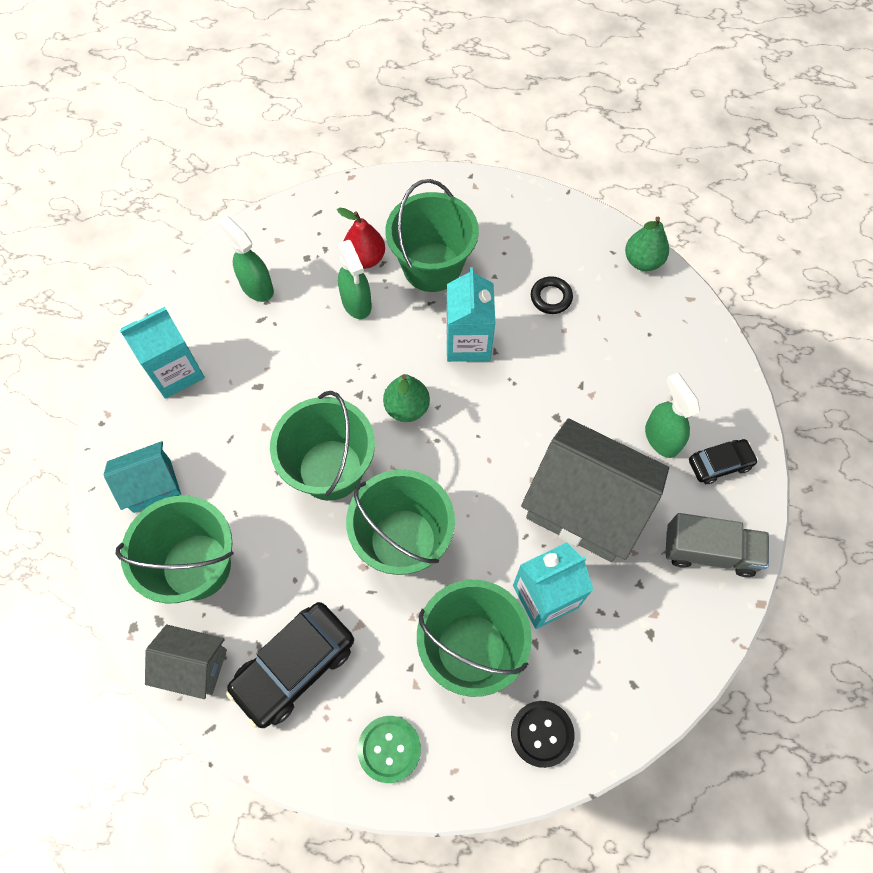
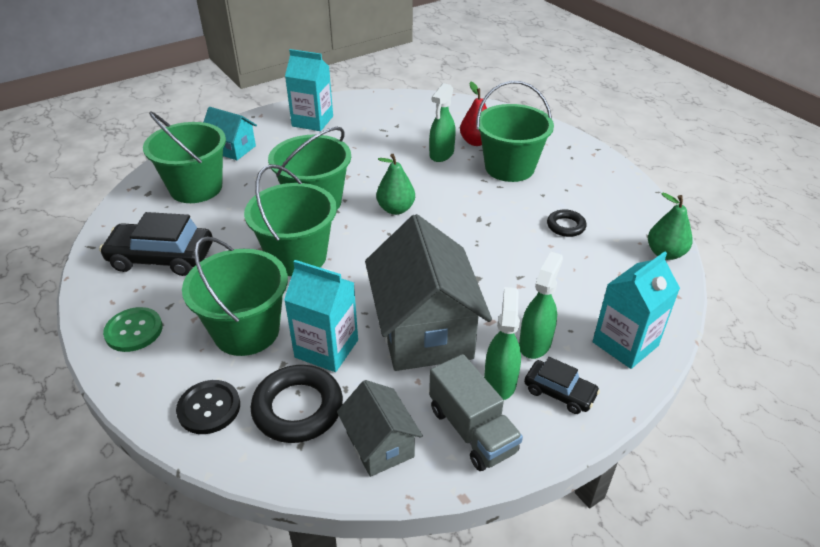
camera: 50 degrees right, 25 degrees down
(194, 666) = (129, 219): grey house -> grey house (380, 445)
(256, 287) = (401, 118): green spray bottle -> green spray bottle (500, 381)
(468, 342) = (478, 209): turquoise carton -> turquoise carton (625, 344)
(595, 662) = (298, 408): none -> black ring

